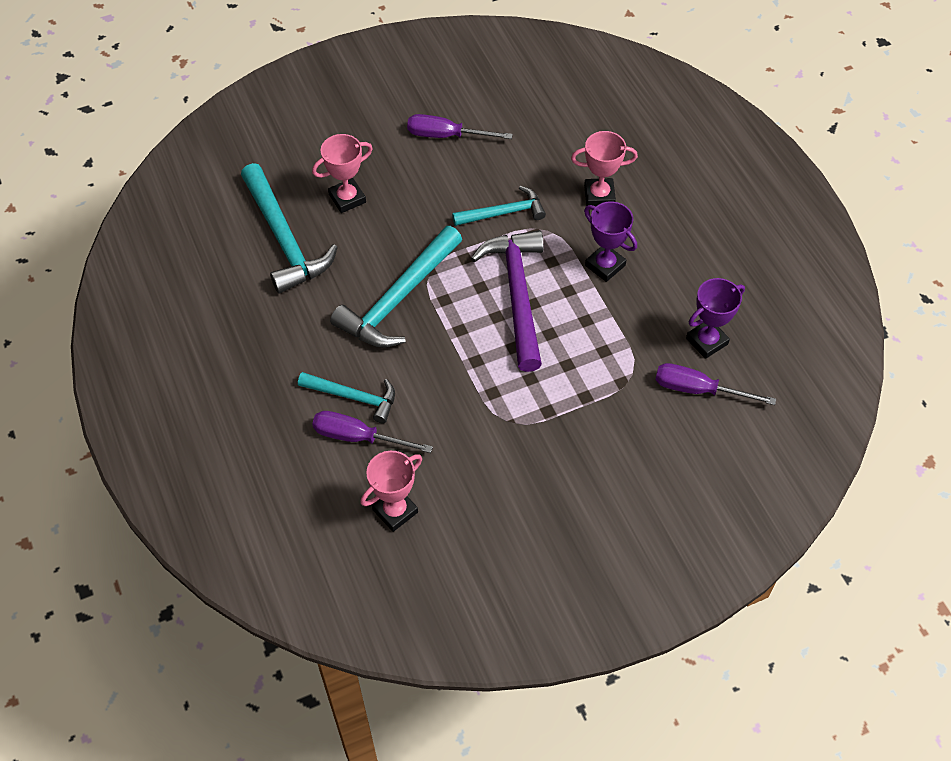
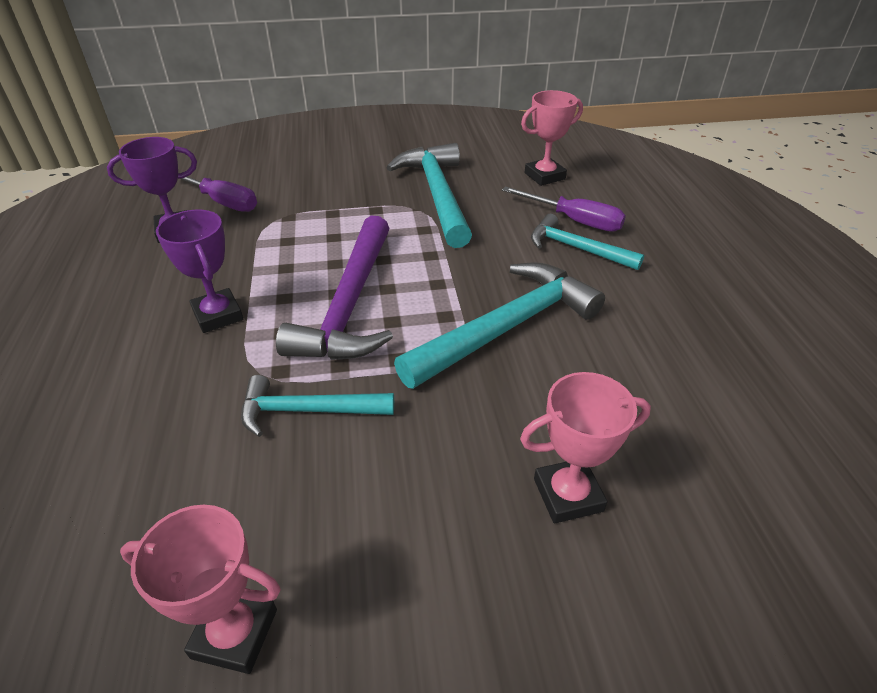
camera: 165 degrees left, 15 degrees down
(284, 239) = (682, 443): turquoise hammer -> turquoise hammer (437, 195)
(446, 136) = (333, 599): purple screwdriver -> none
(599, 195) = (145, 406): pink trophy -> pink trophy (235, 633)

